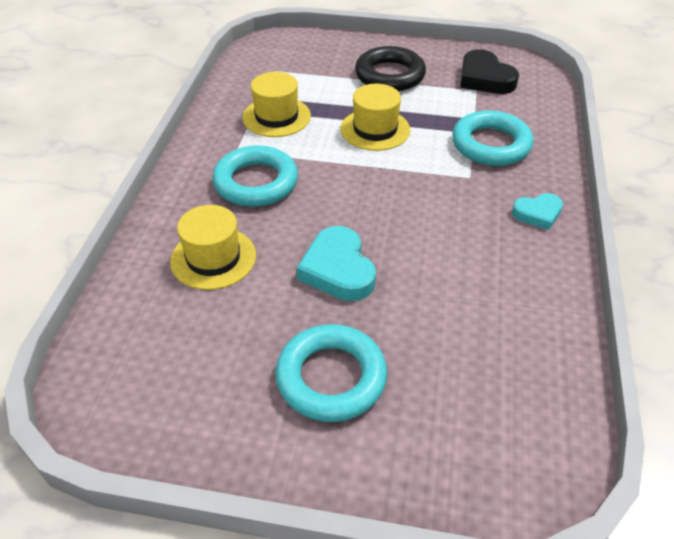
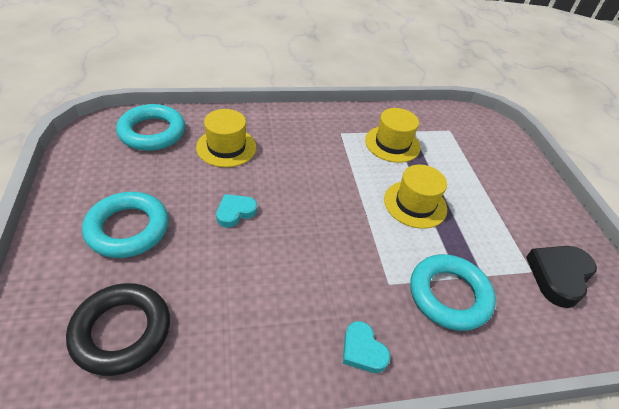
camera: 65 degrees right, 0 degrees up
(256, 182) = (311, 150): turquoise ring -> turquoise ring (152, 132)
(338, 269) = (235, 212): turquoise heart -> turquoise heart, size x0.62
(390, 75) = (501, 200): black ring -> black ring (122, 331)

